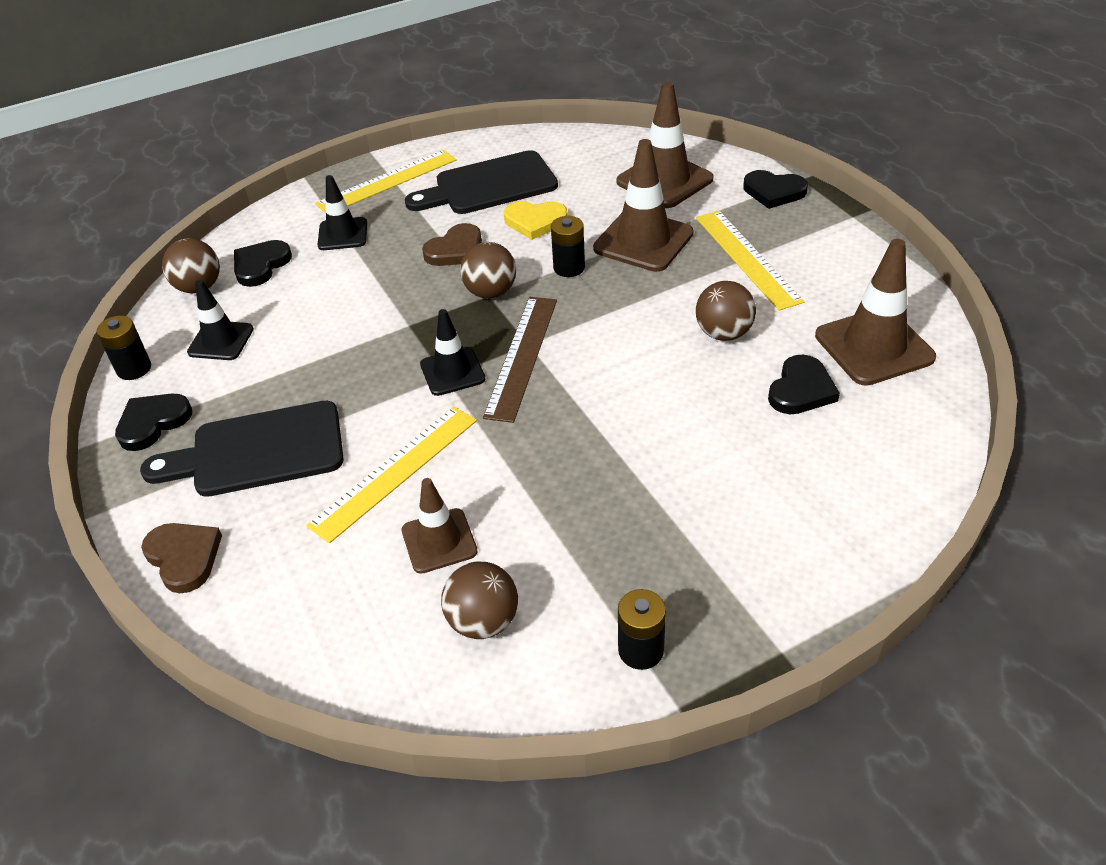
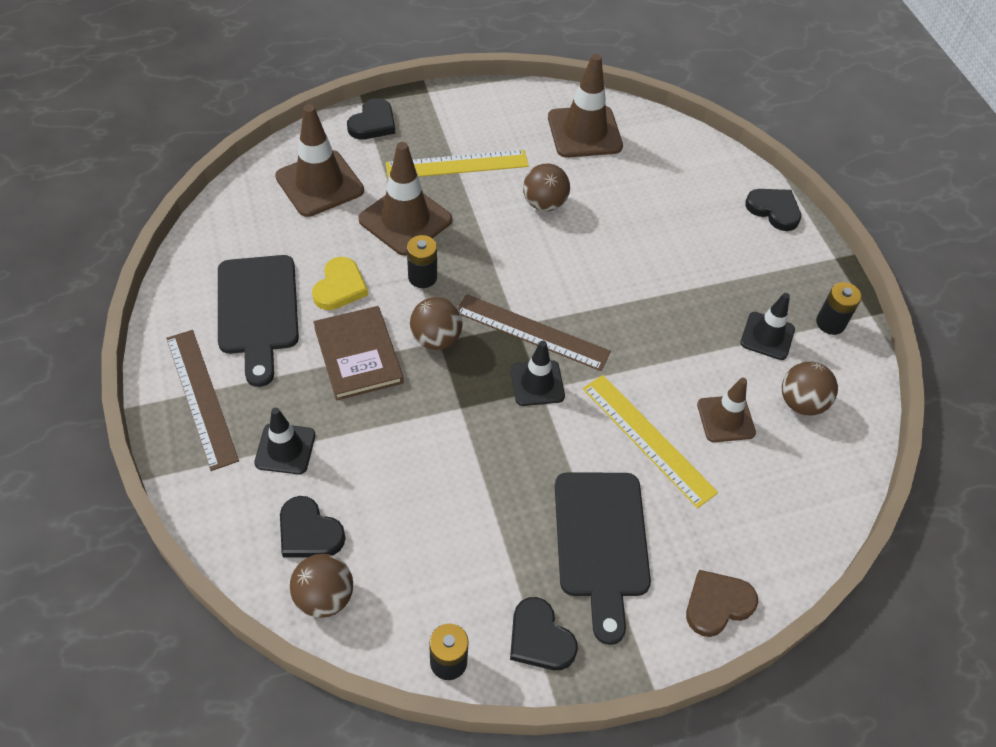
camera: 85 degrees left, 10 degrees up
(221, 341) = (429, 574): black traffic cone -> black traffic cone (767, 336)
(387, 181) = (201, 397): yellow ruler -> brown ruler
(455, 250) = (358, 355): brown heart -> brown book
(801, 389) = (617, 181): black heart -> black heart (774, 210)

